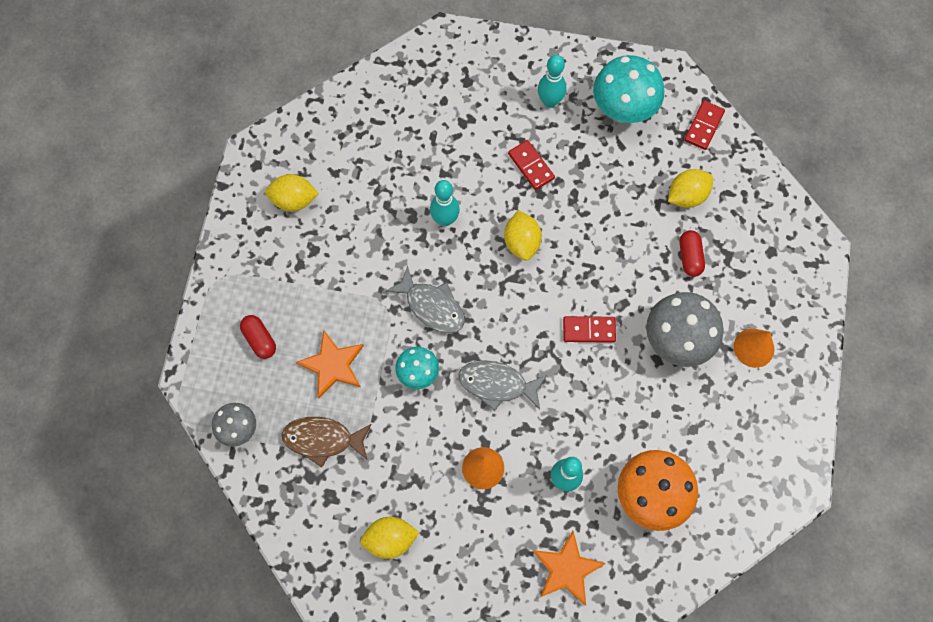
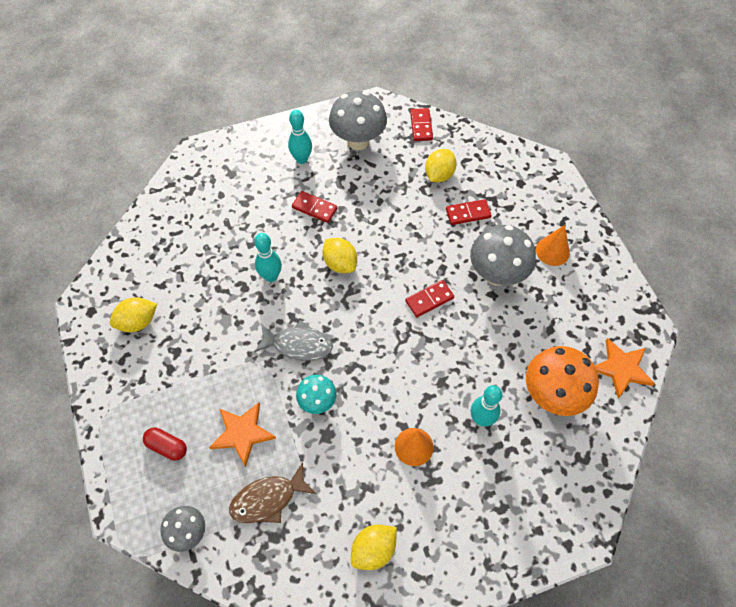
camera: 30 degrees left, 10 degrees down
(497, 384) = (385, 376): grey fish -> none
(567, 569) = (528, 488): orange star -> orange star (621, 368)
(623, 110) = (358, 141): turquoise mushroom -> grey mushroom
(690, 257) = (468, 213): red capsule -> red domino

